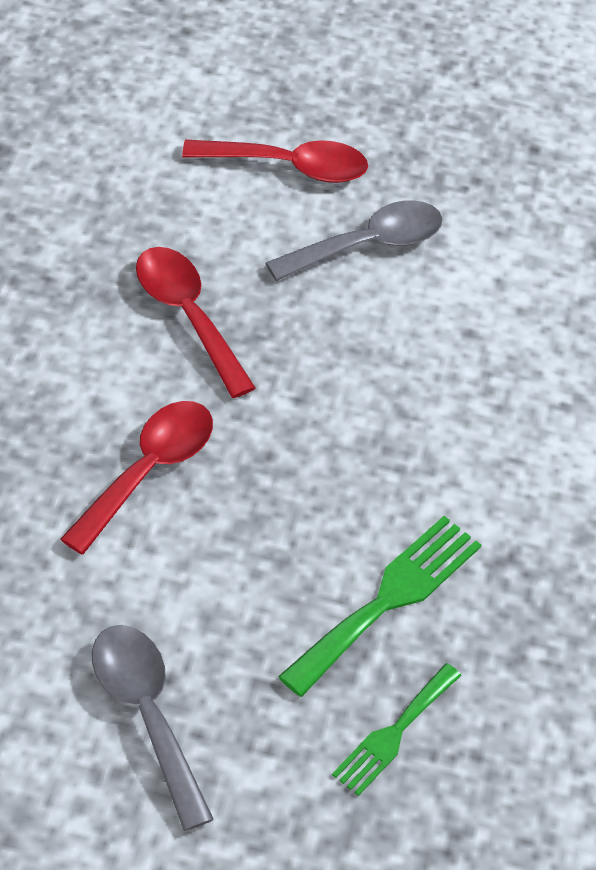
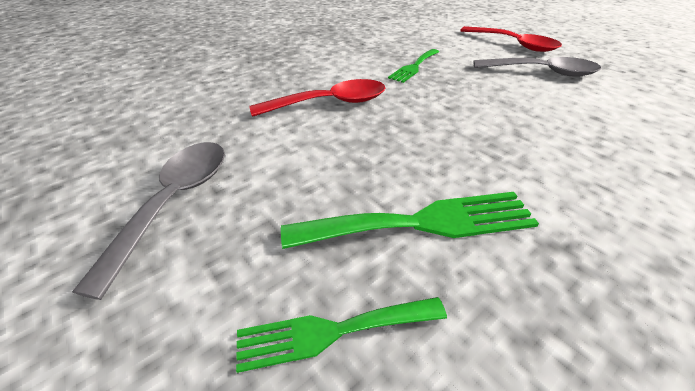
camera: 45 degrees right, 10 degrees down
(187, 316) = (414, 67): red spoon -> green fork

